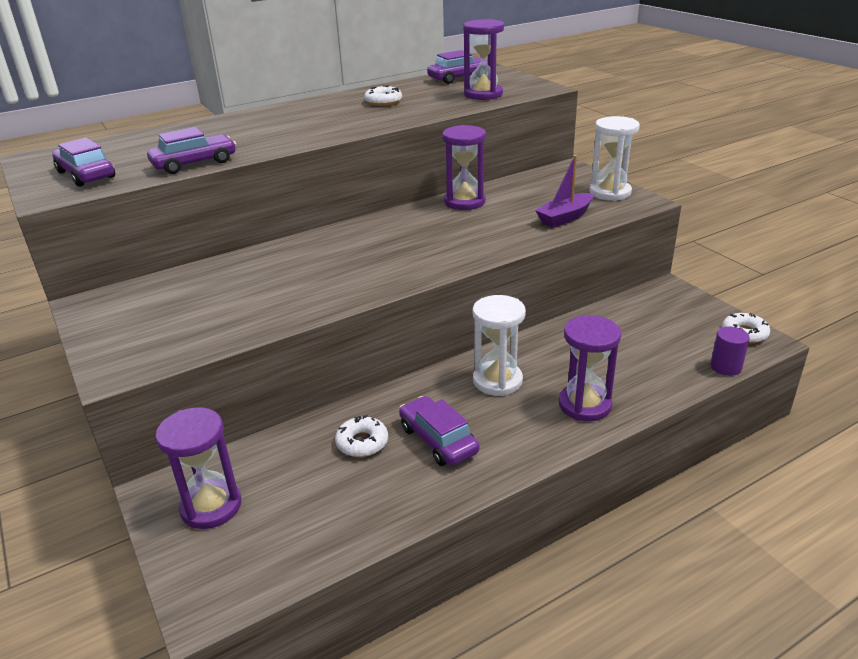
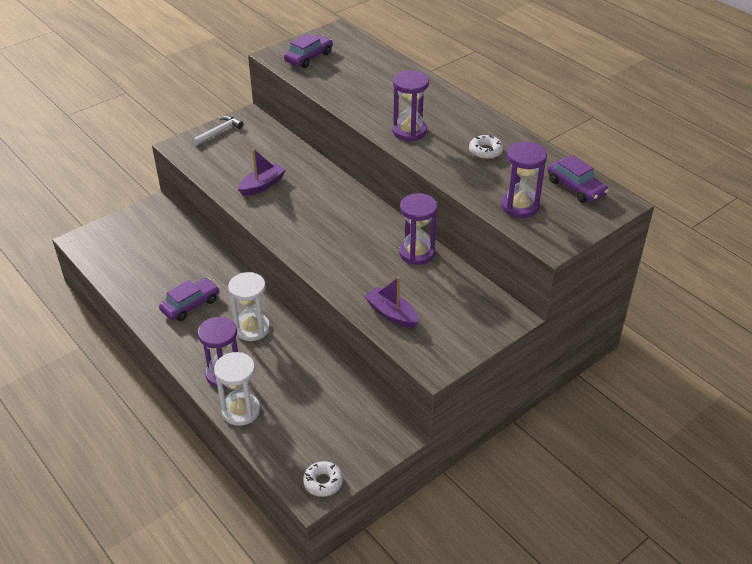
camera: 80 degrees right, 10 degrees up
(107, 330) = (219, 132): none -> white hammer
(194, 163) = (330, 91): purple car -> none
(211, 506) = (142, 227): purple hourglass -> purple hourglass (409, 131)
(283, 291) = (262, 185): none -> purple boat
(362, 442) = (190, 273): white donut -> none
(610, 192) = (452, 345): white hourglass -> white hourglass (241, 411)
(725, 367) = (272, 461): purple cylinder -> none

